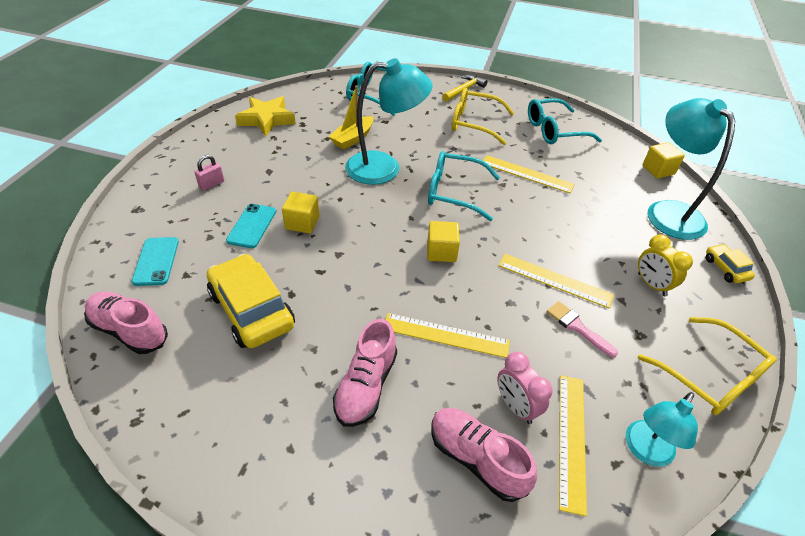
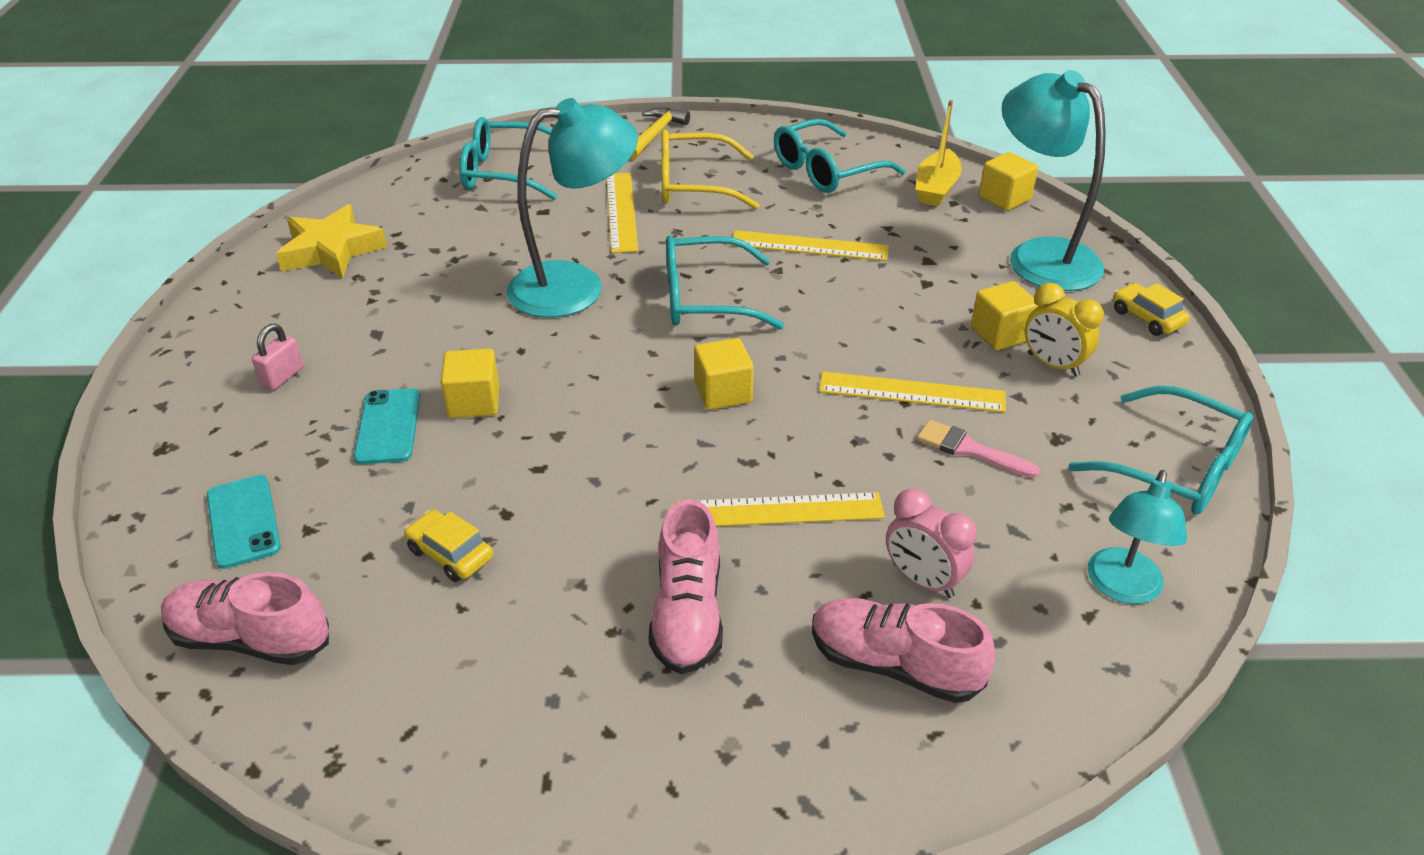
camera: 15 degrees left, 5 degrees down
(251, 310) = (450, 554): yellow car -> yellow car, size x0.49
(353, 138) = (500, 250): yellow boat -> yellow boat (936, 188)
(572, 439) = (1018, 601): yellow ruler -> yellow ruler (621, 211)
(624, 256) = (1000, 334): none -> yellow cube
(710, 376) = (1175, 468): yellow glasses -> turquoise glasses

